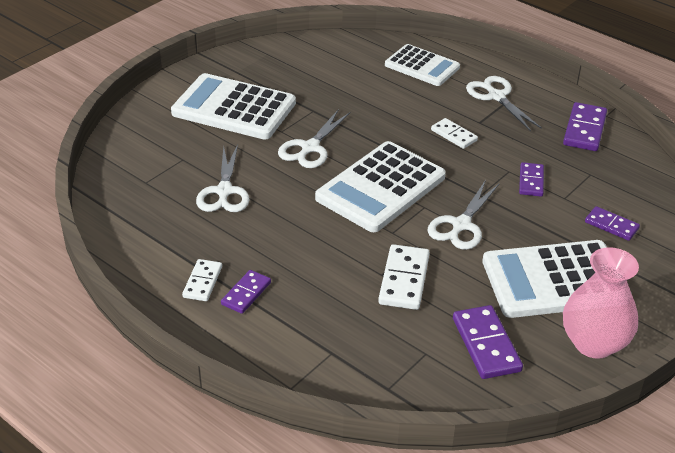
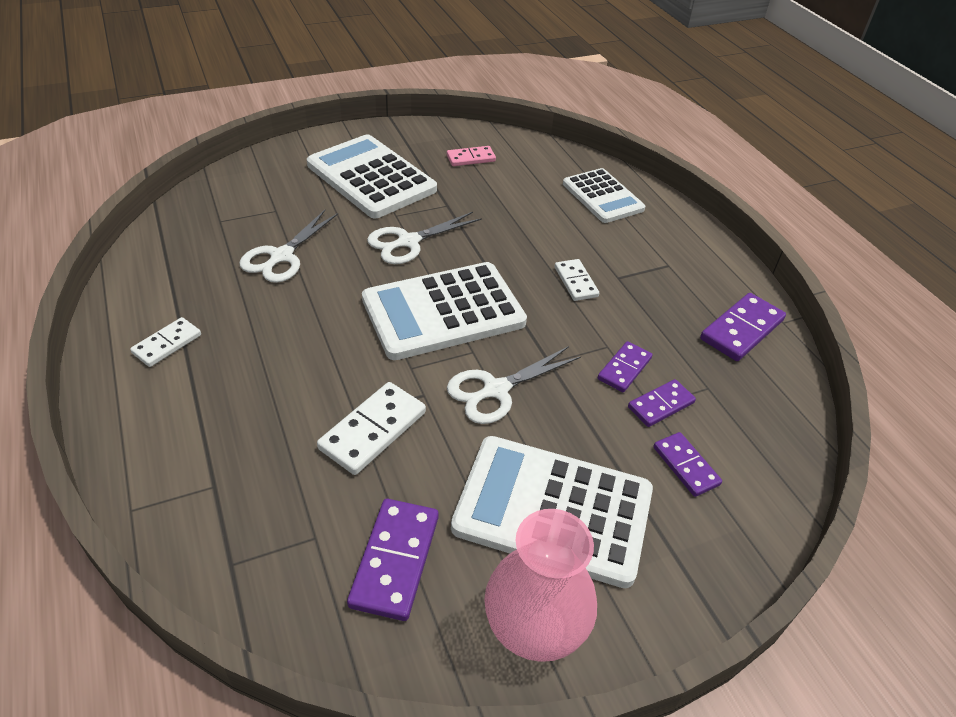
camera: 25 degrees right, 5 degrees up
(246, 293) = (195, 375): purple domino -> purple domino (660, 405)
(298, 67) = (471, 158): none -> pink domino
(496, 96) = (661, 255): white scissors -> none

